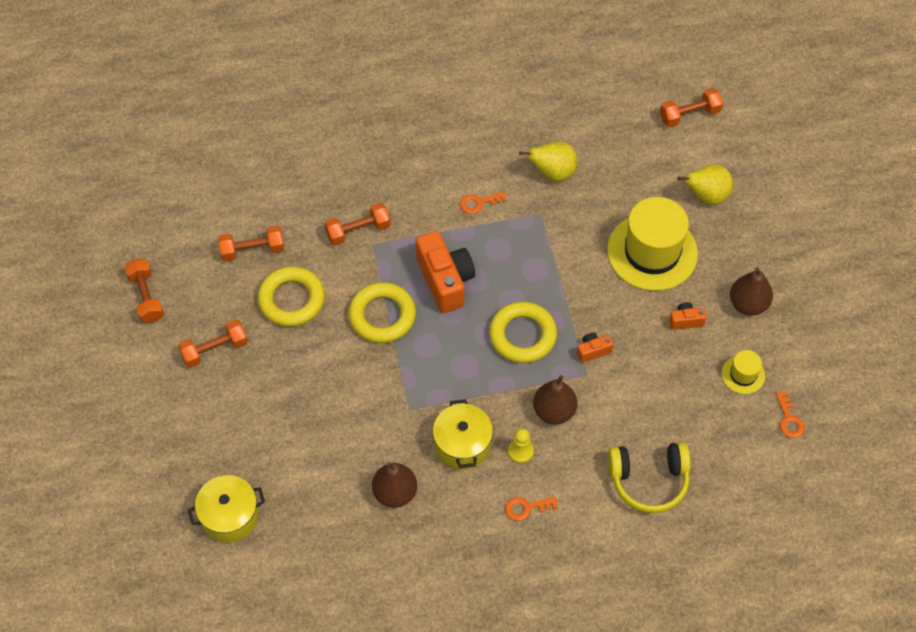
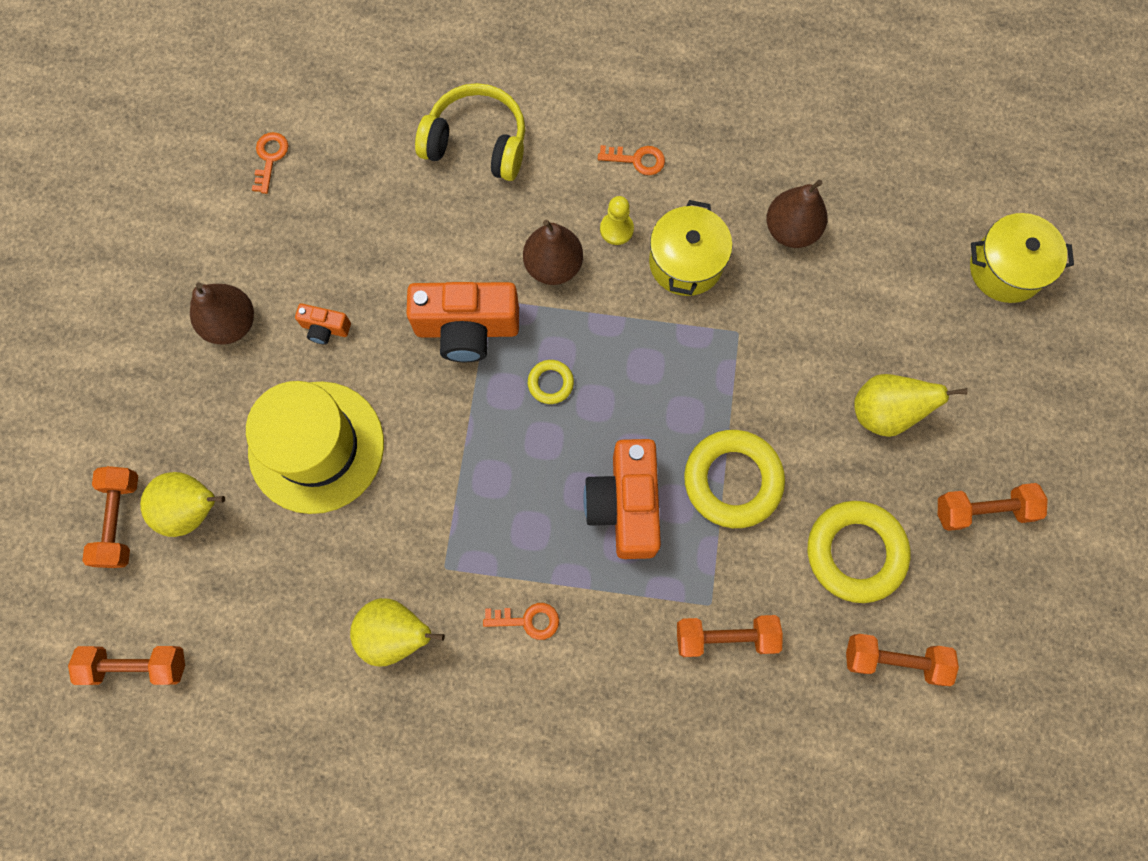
camera: 160 degrees left, 15 degrees up
(146, 297) = (1070, 633): orange dumbbell -> orange dumbbell (120, 520)
(294, 388) = (884, 412): none -> yellow pear
(522, 335) = (550, 383): yellow ring -> yellow ring, size x0.48
(593, 351) = (467, 329): orange camera -> orange camera, size x2.14
(743, 374) = (293, 232): yellow hat -> none

